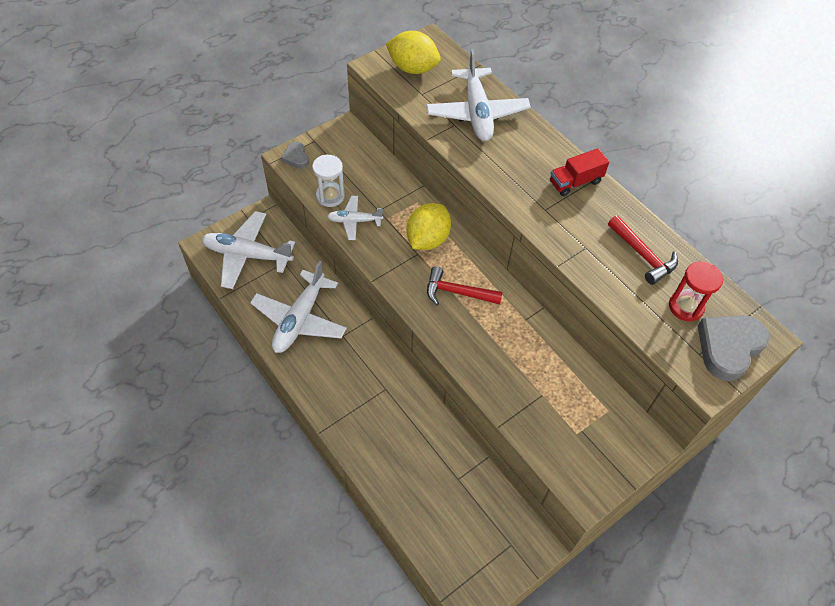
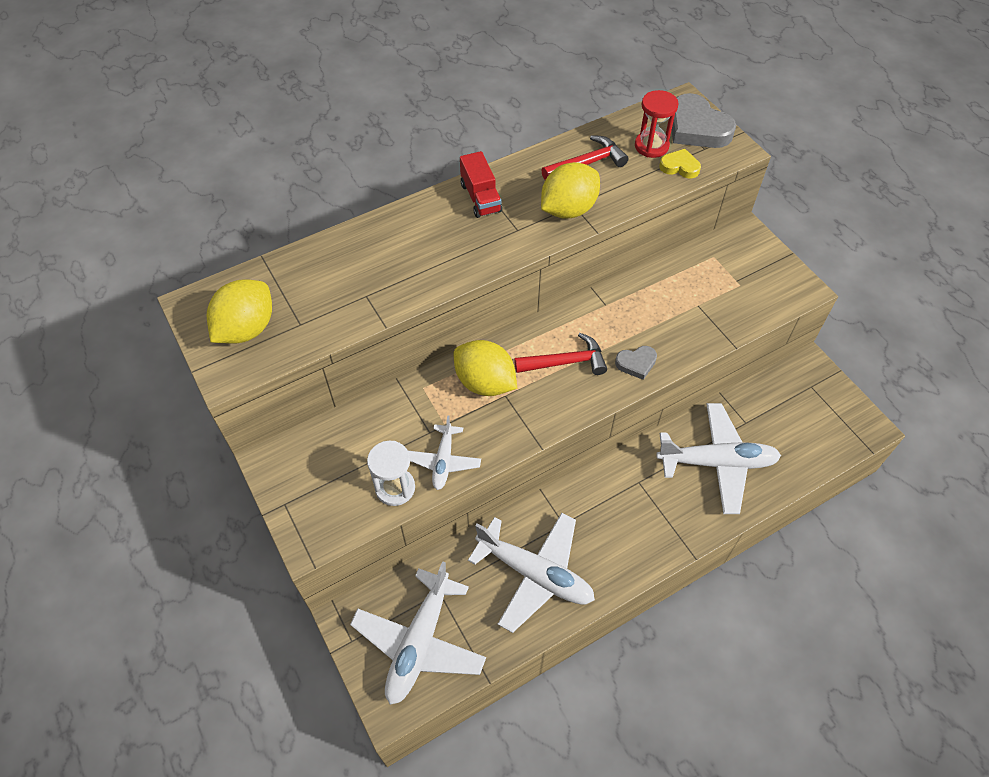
camera: 80 degrees left, 0 degrees up
(296, 157) = (312, 529): grey heart -> grey heart (636, 363)
(457, 292) = (566, 362): red hammer -> red hammer turned 120 degrees counterclockwise
(477, 113) = (350, 270): white plane -> white plane (716, 462)
(579, 243) = (568, 209): none -> yellow lemon
(664, 331) = (679, 167): none -> yellow heart

